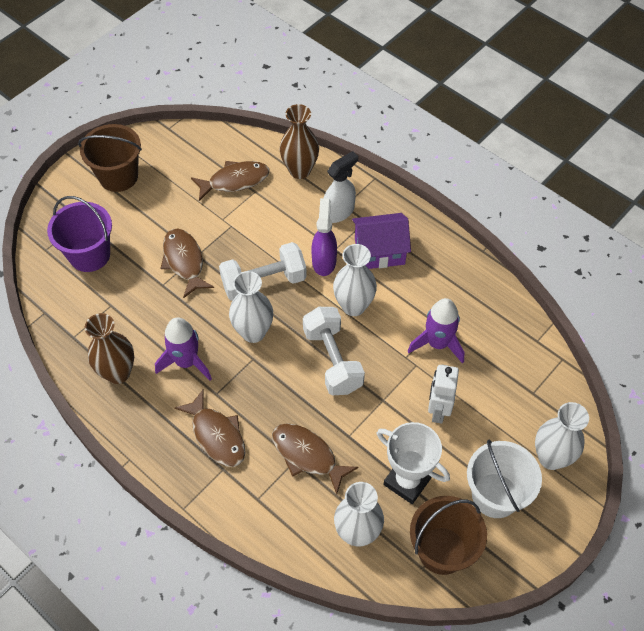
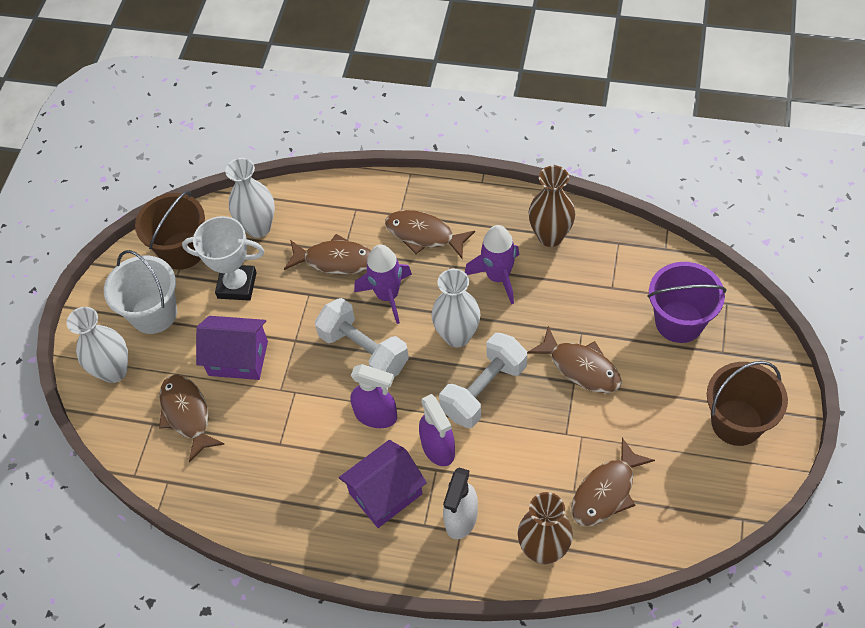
camera: 155 degrees right, 0 degrees up
(353, 306) = (376, 415): white vase -> purple spray bottle
(437, 343) = (269, 422): purple rocket -> purple rocket (387, 295)
(438, 410) = (238, 358): white robot -> purple house
(501, 385) = (187, 414): none -> brown fish

